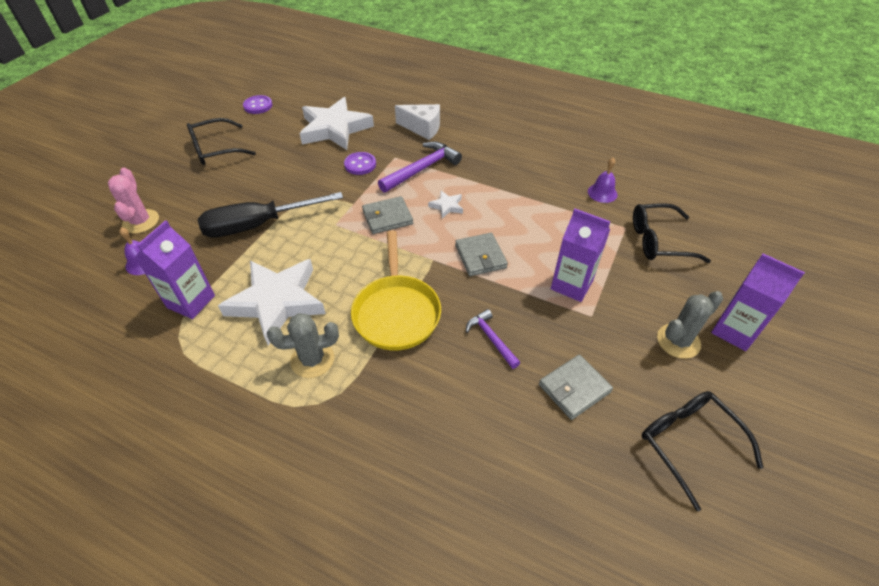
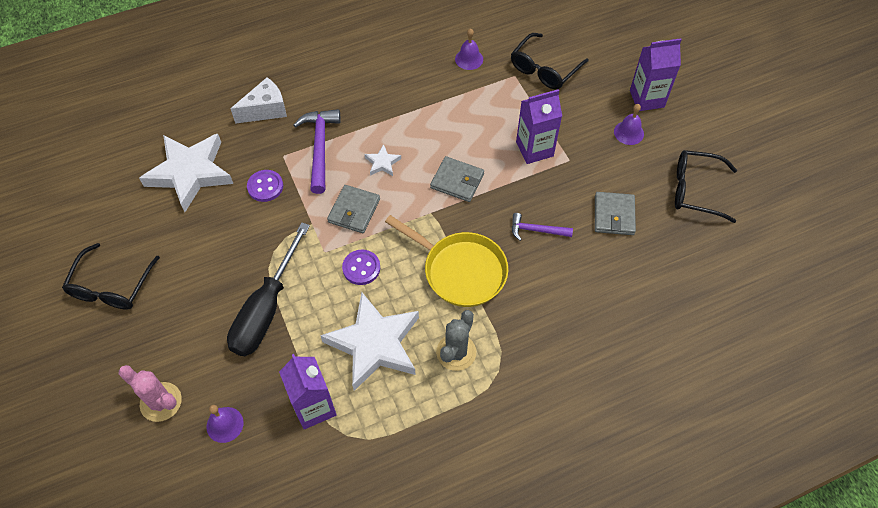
camera: 50 degrees left, 10 degrees up
(258, 106) = (75, 212): purple button -> purple button (361, 268)
(678, 341) = (628, 132): grey cactus -> purple bell

